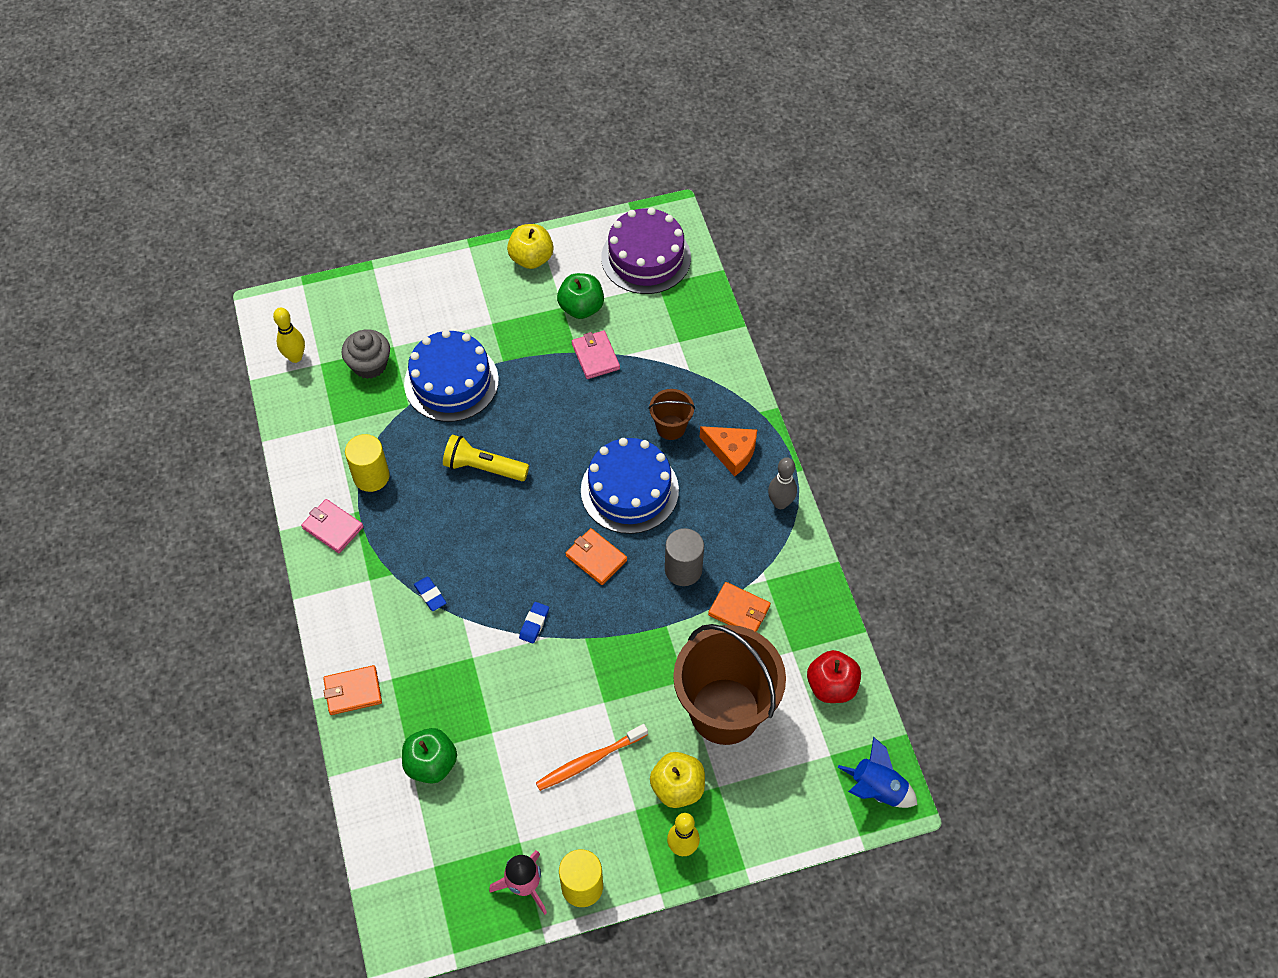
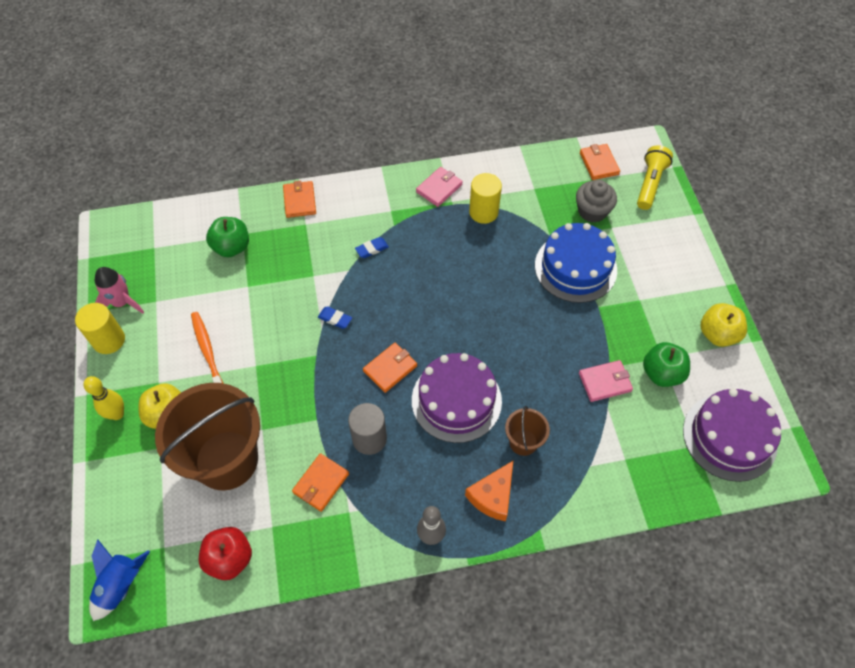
camera: 95 degrees right, 0 degrees up
(295, 357) = (599, 163): yellow bowling pin -> orange wallet
(483, 467) = (487, 288): yellow flashlight -> yellow flashlight (650, 184)
(629, 490) = (456, 400): blue cake -> purple cake

